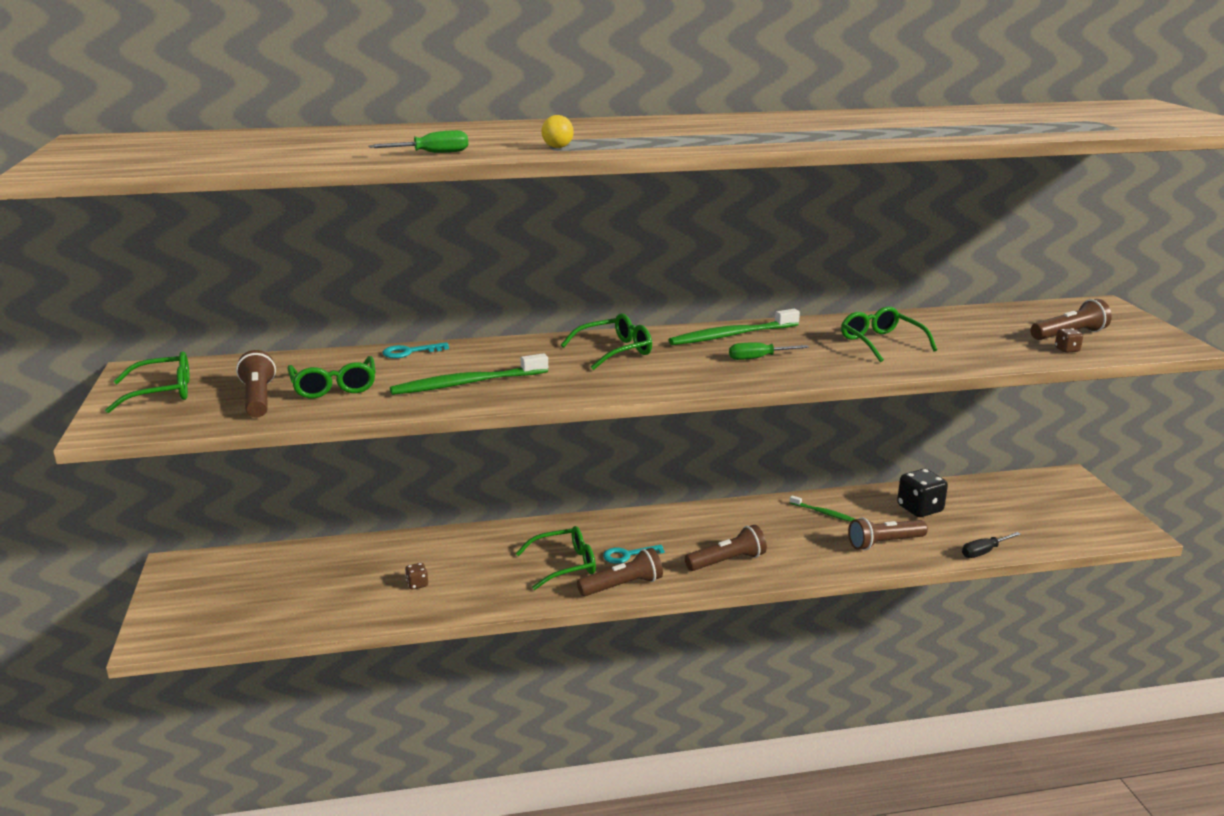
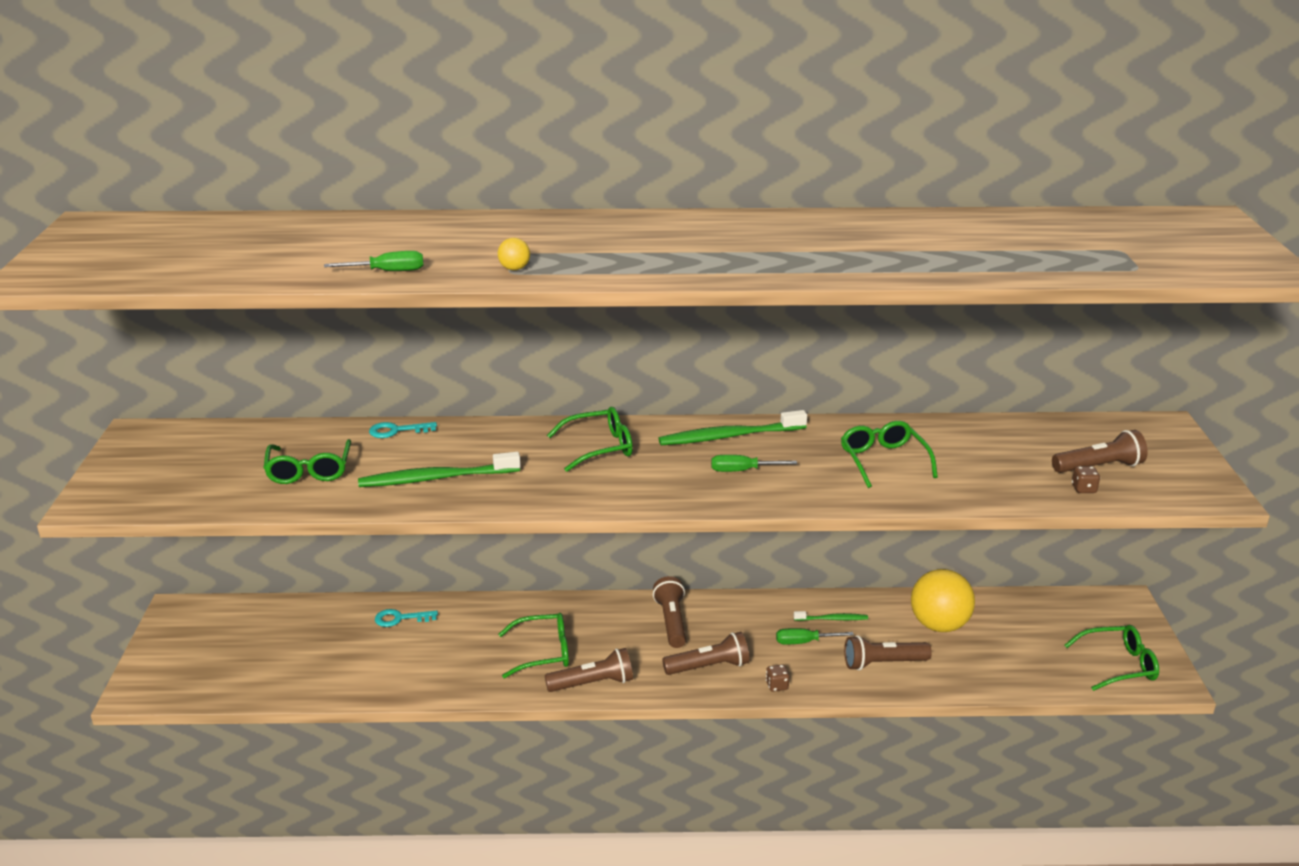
camera: 10 degrees right, 5 degrees up
(163, 392) = (151, 463): green glasses -> green glasses (1119, 665)
(258, 399) = (234, 480): brown flashlight -> brown flashlight (671, 622)
(417, 584) = (394, 658): brown dice -> brown dice (777, 686)
(628, 555) = (610, 648): turquoise key -> turquoise key (400, 618)
(806, 533) = (803, 642): none -> green screwdriver
(823, 513) = (832, 619): green toothbrush -> green toothbrush turned 45 degrees counterclockwise
(919, 509) = (939, 625): black dice -> yellow ball
(983, 552) = (986, 686): black screwdriver -> none

